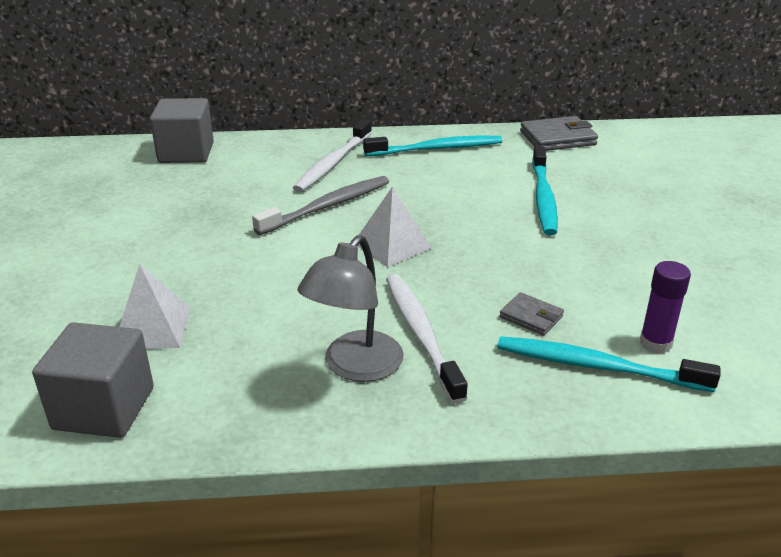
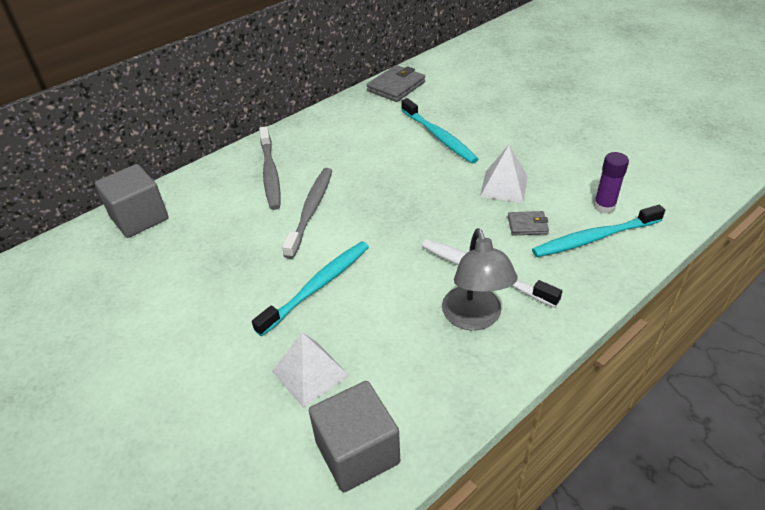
camera: 35 degrees left, 10 degrees up
(333, 163) = (270, 174): white toothbrush -> grey toothbrush
(392, 245) = (390, 218): white pyramid -> white pyramid (504, 186)
(437, 149) = (329, 129): turquoise toothbrush -> turquoise toothbrush (318, 286)

